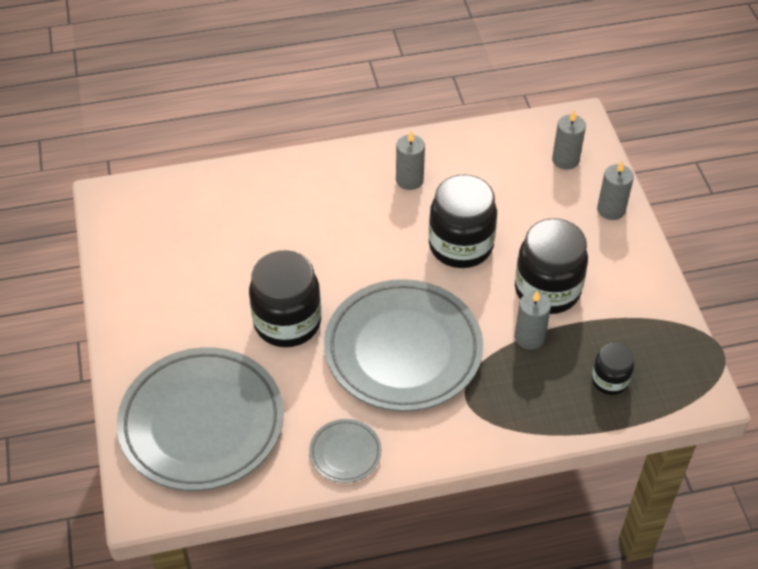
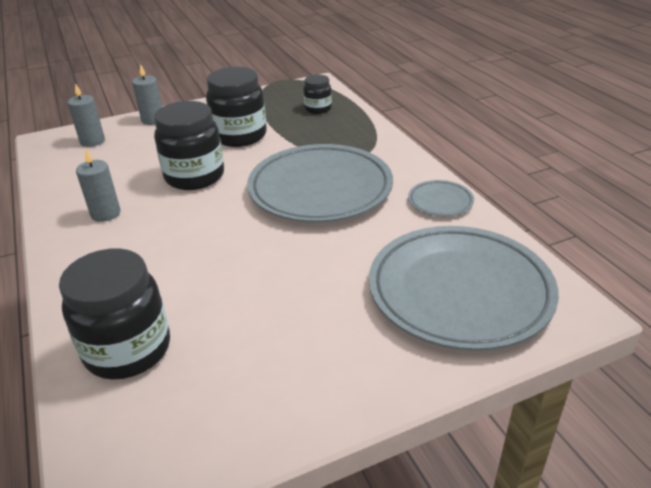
camera: 100 degrees left, 15 degrees down
(287, 322) = (309, 259): black jar -> black jar (128, 350)
(529, 337) = (289, 138): grey candle -> none

